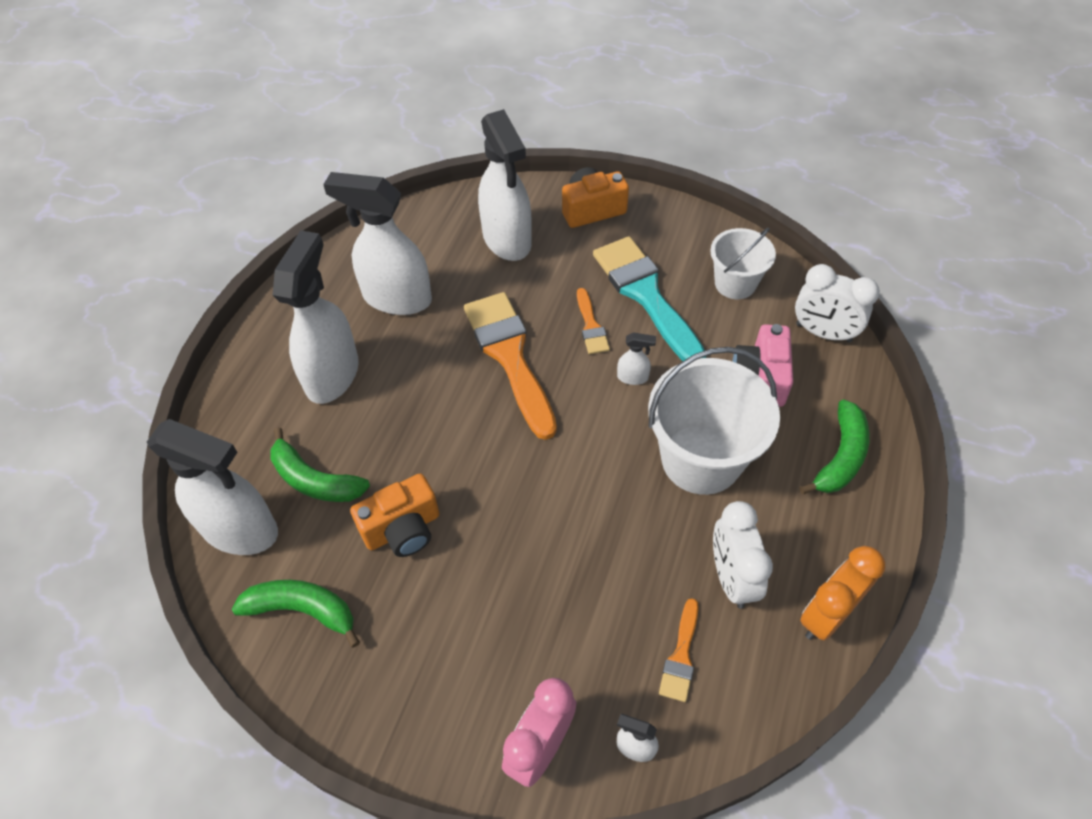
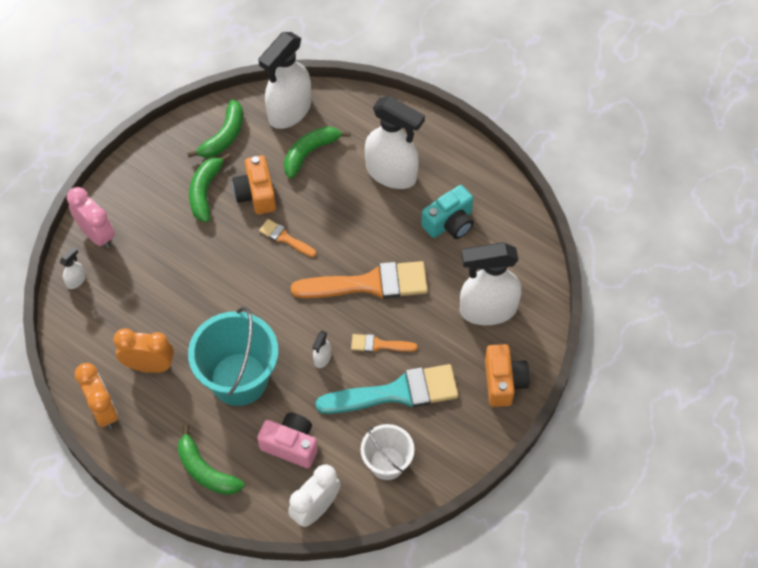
camera: 105 degrees right, 5 degrees up
(396, 298) = (449, 223): white spray bottle -> turquoise camera
(415, 602) = (205, 192): none -> green banana
(681, 656) = (114, 320): orange brush -> orange brush (285, 238)
(701, 459) = (239, 379): white bucket -> turquoise bucket
(731, 577) = (149, 366): white clock -> orange clock

